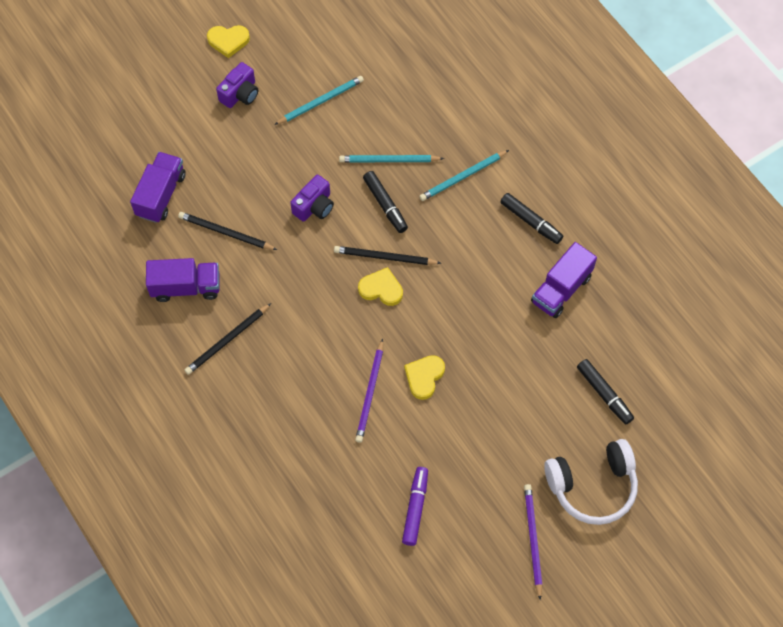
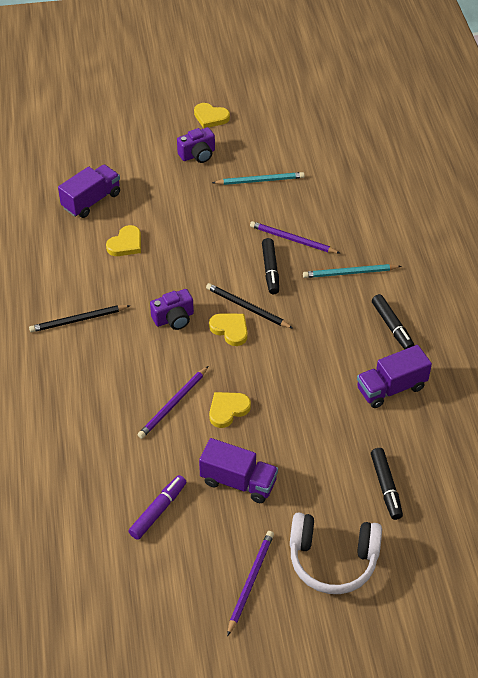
camera: 25 degrees right, 15 degrees down
(186, 287) = (69, 270): purple truck -> purple truck (238, 482)
(225, 233) = (126, 244): black pencil -> yellow heart
(314, 206) = (210, 251): purple camera -> purple camera (174, 318)
(389, 160) = (292, 240): turquoise pencil -> purple pencil

